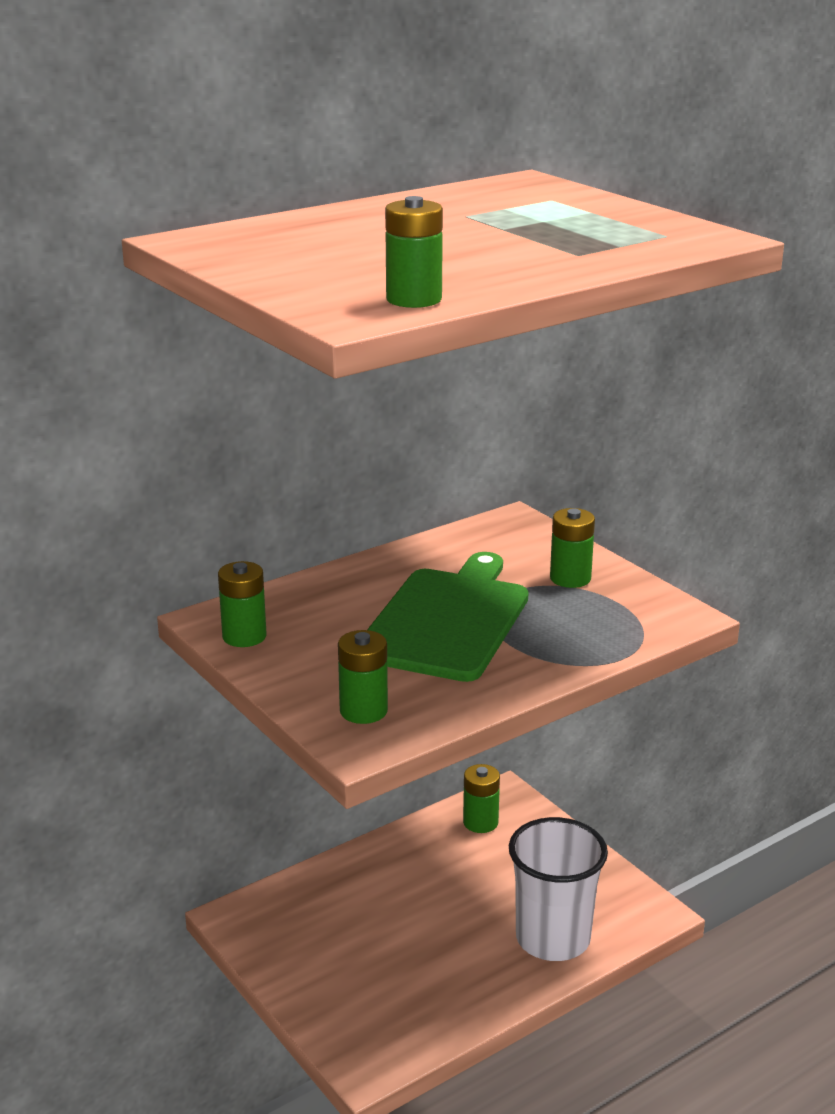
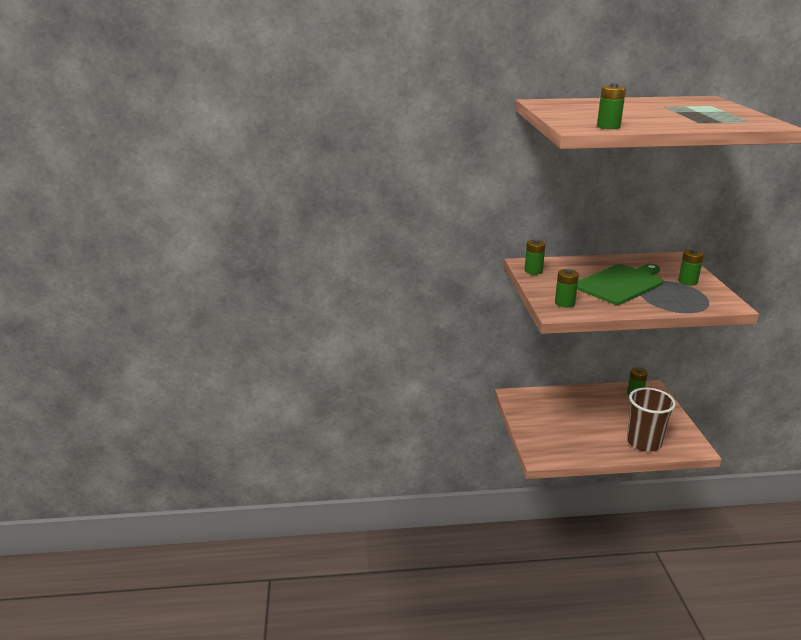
camera: 30 degrees right, 0 degrees up
(553, 938) = (643, 442): white cup -> brown cup

